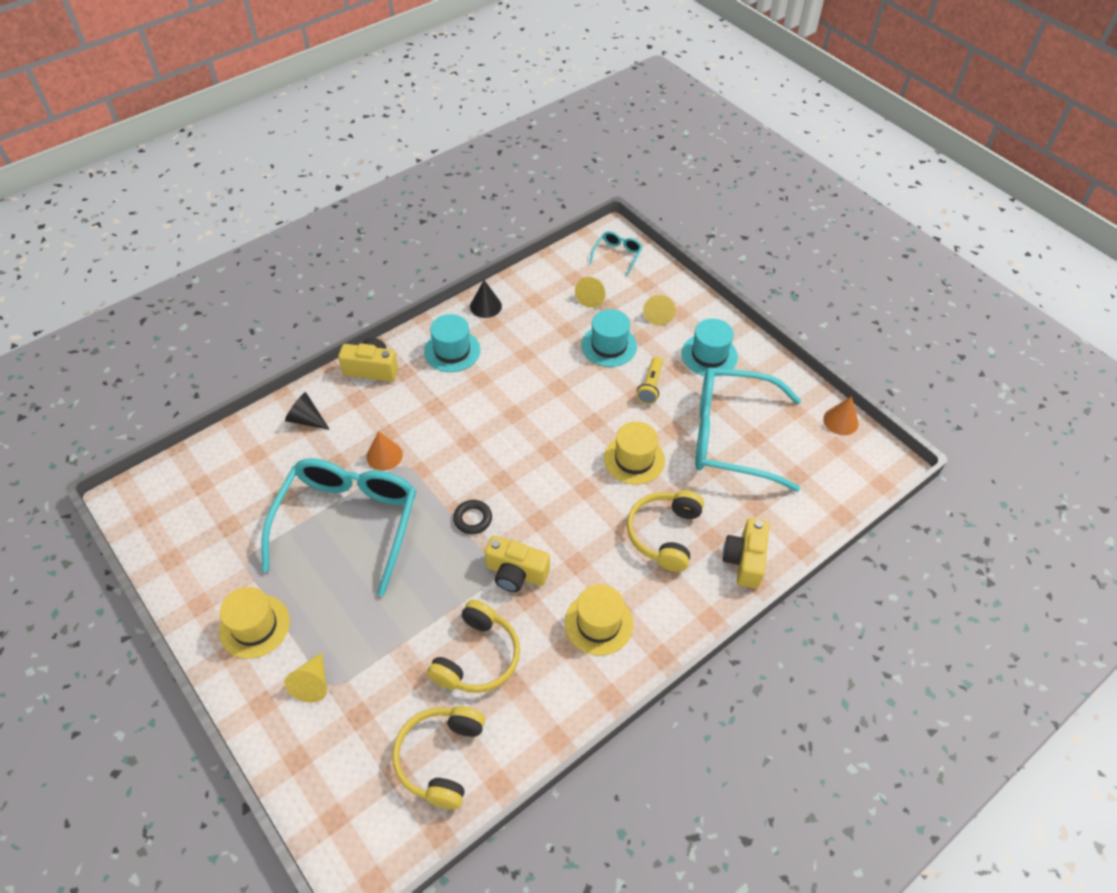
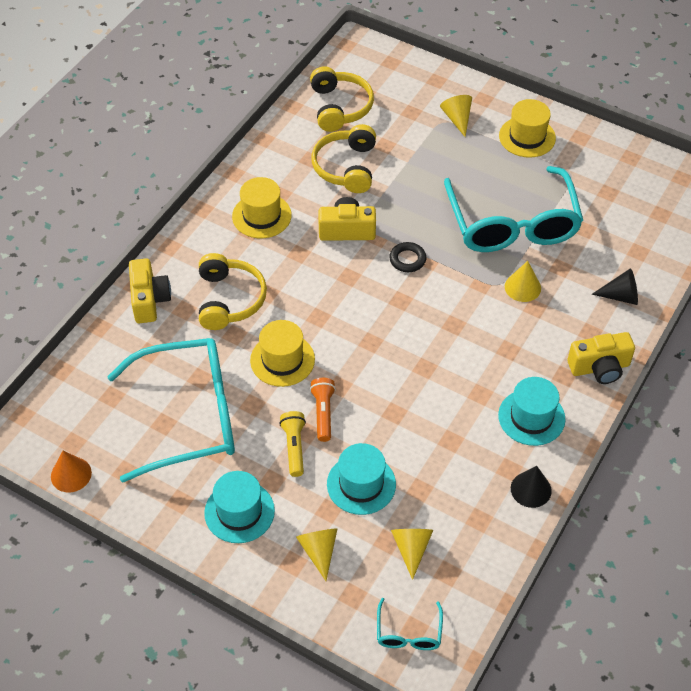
camera: 160 degrees right, 0 degrees up
(384, 455) = (522, 287): orange cone -> yellow cone
(616, 404) = (323, 413): none -> orange flashlight

